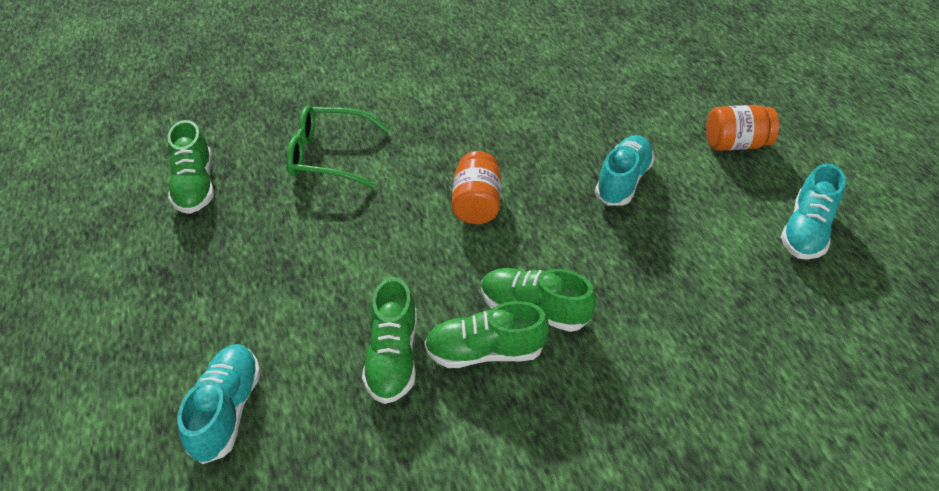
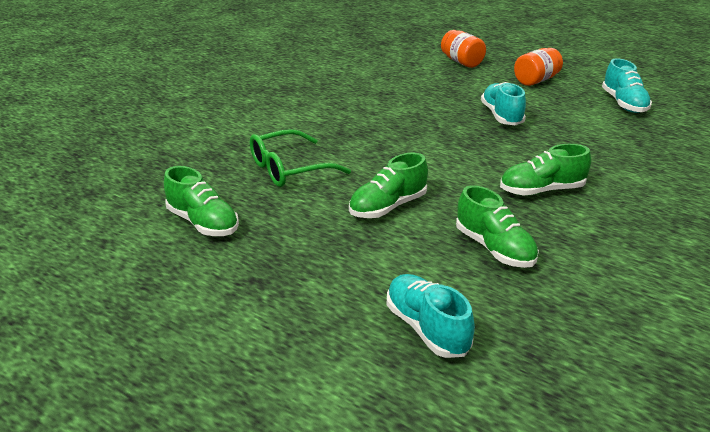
camera: 35 degrees left, 15 degrees down
(476, 204) = (431, 156): orange jar -> orange jar (462, 62)
(485, 351) = (544, 221): green shoe -> green shoe (388, 207)

